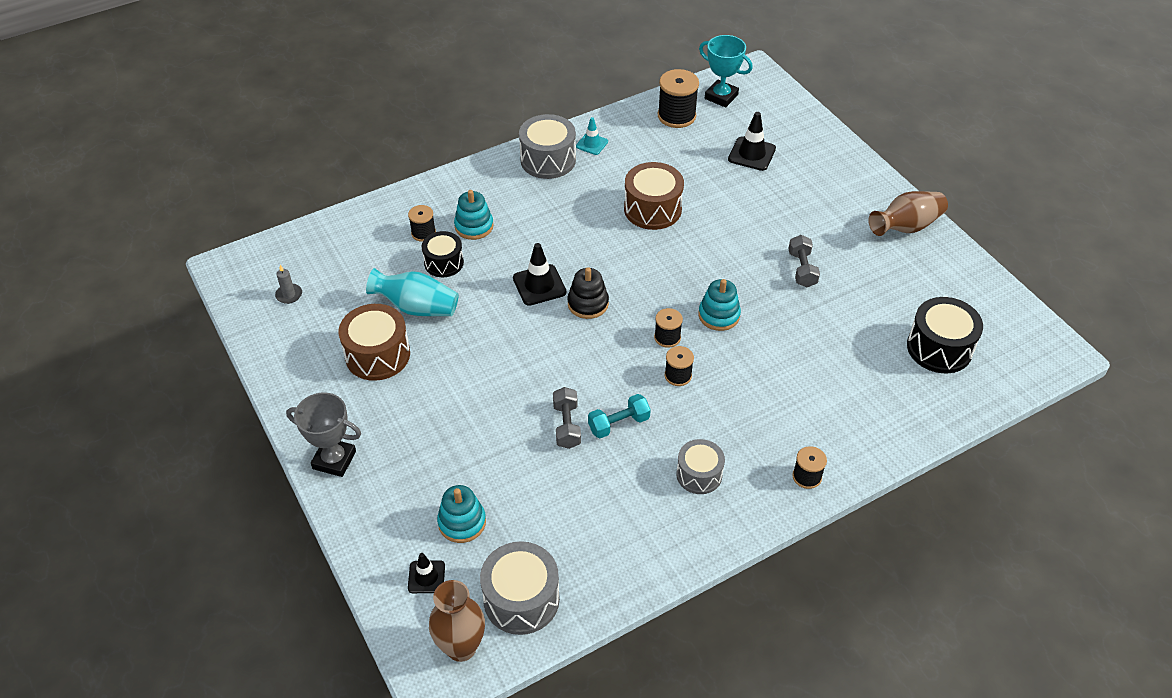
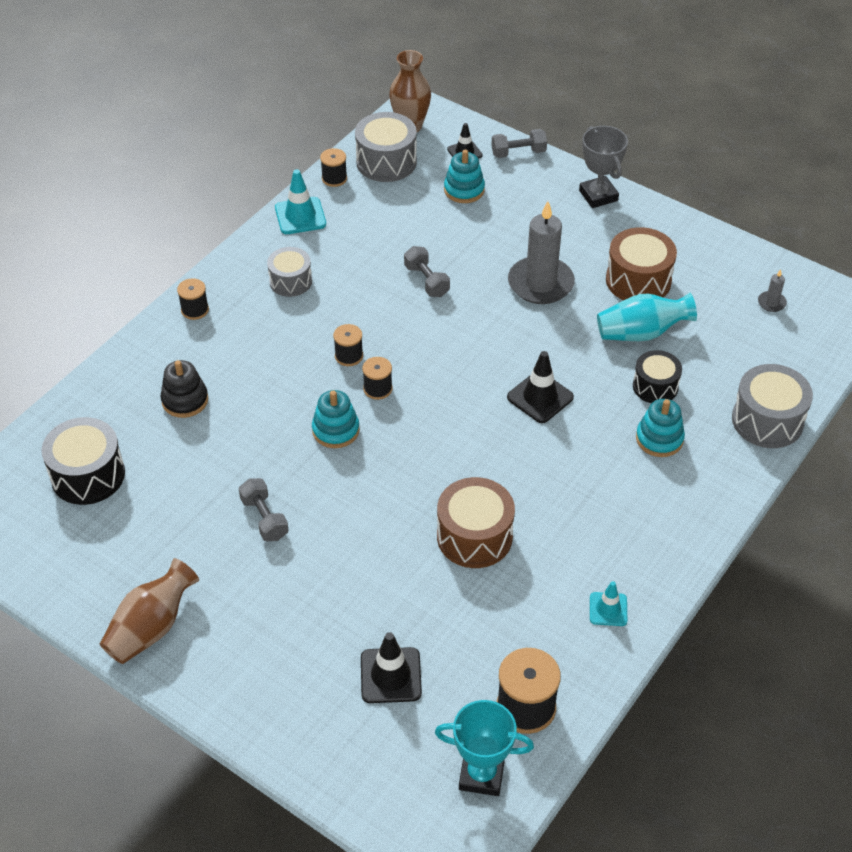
camera: 155 degrees right, 0 degrees up
(334, 460) = (598, 195): grey trophy -> grey trophy turned 75 degrees clockwise
(369, 551) = (518, 153): none -> grey dumbbell
(423, 233) = (705, 411): black spool -> black spool (334, 178)
(465, 383) = (540, 283): none -> grey candle
(548, 160) = (645, 561): grey drum -> grey drum (767, 420)
(588, 304) = (477, 395): black stacking toy -> black stacking toy (185, 400)
(618, 424) = (381, 297): turquoise dumbbell -> none
(655, 556) = (300, 216): none -> turquoise traffic cone

